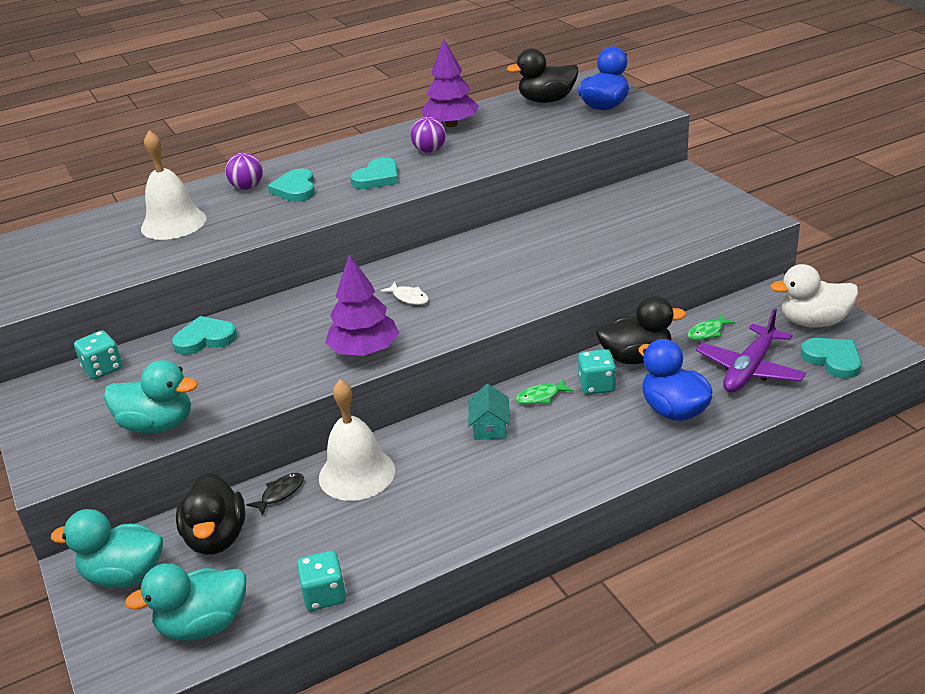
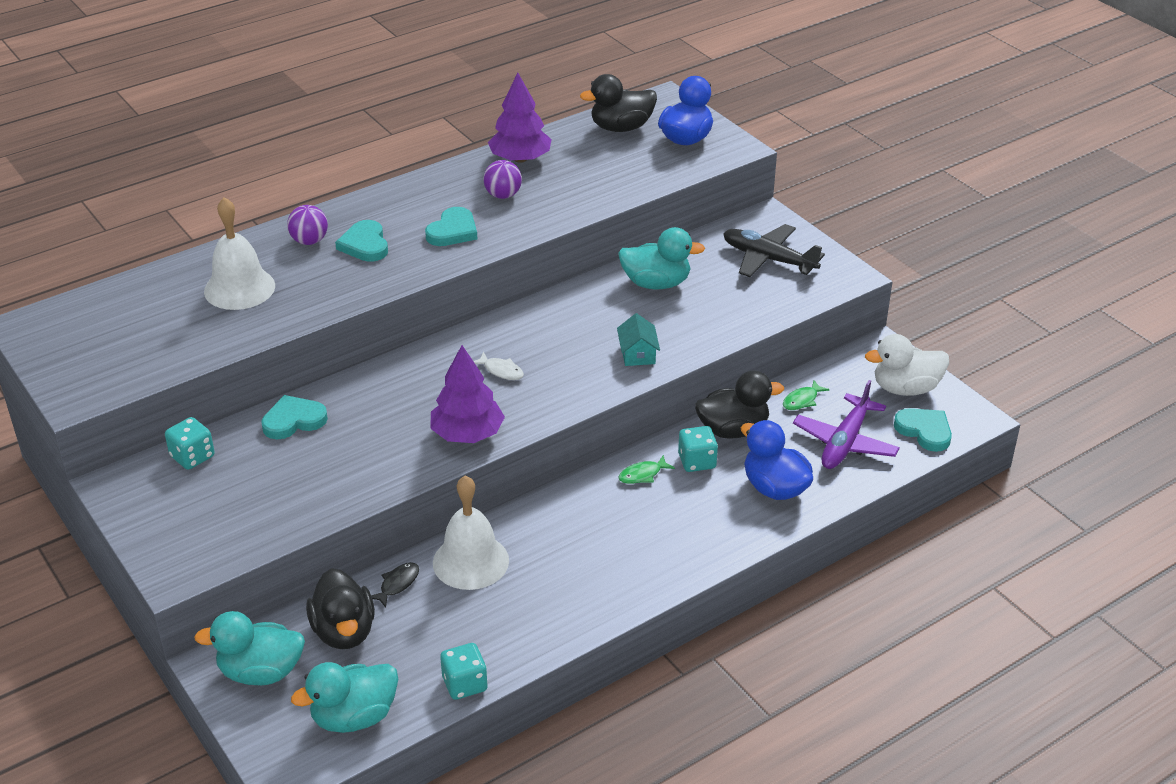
camera: 10 degrees left, 5 degrees up
(158, 425) = (272, 520): turquoise duck -> turquoise duck (656, 283)
(490, 427) = (596, 508): turquoise house -> turquoise house (638, 354)
(678, 206) = (768, 259): none -> black plane

